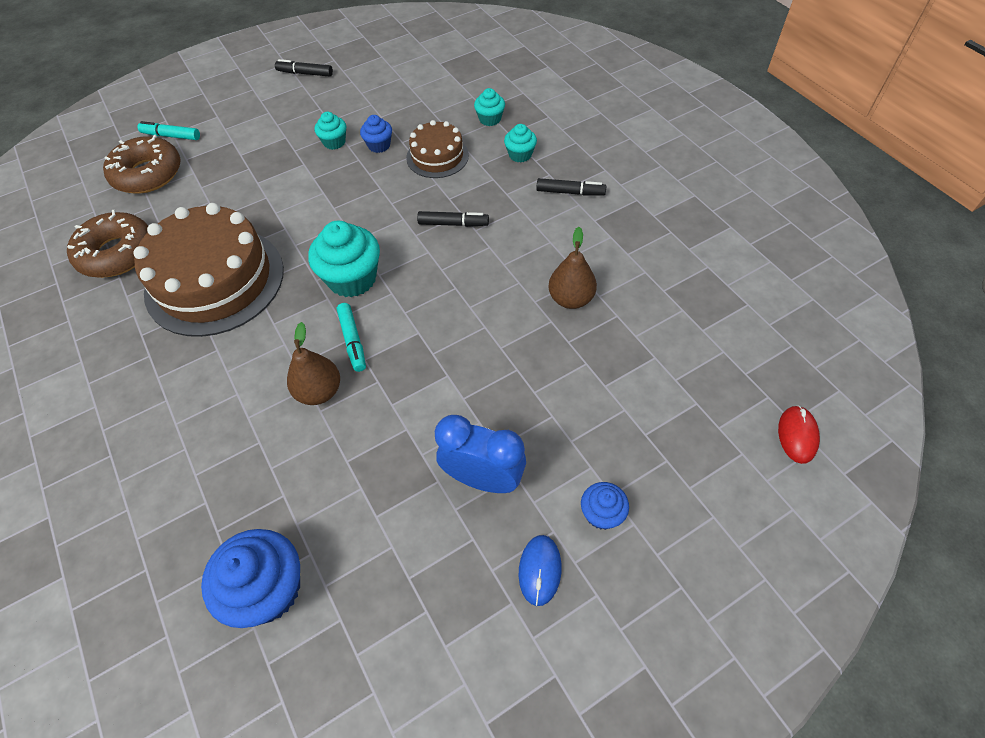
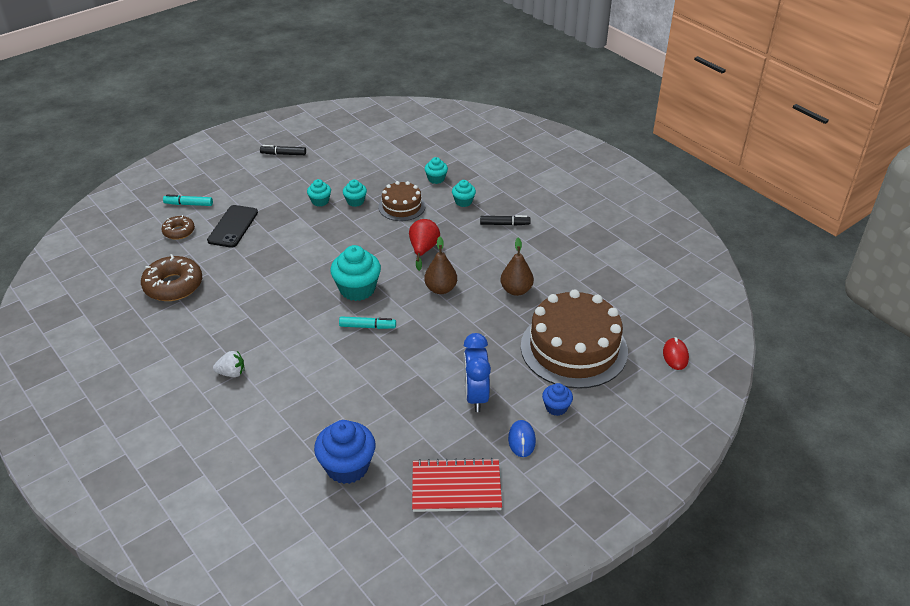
camera: 10 degrees left, 15 degrees down
(148, 174) = (179, 231): brown donut -> brown donut, size x0.58
(151, 400) = (231, 373): none -> white strawberry
(215, 280) = (255, 297): brown cake -> brown cake (574, 348)
(216, 171) = (233, 226): none -> black phone
(319, 391) = (352, 358): brown pear -> brown pear (441, 289)
(353, 341) = (367, 326): turquoise marker -> turquoise marker turned 60 degrees counterclockwise
(379, 145) = (355, 201): blue cupcake -> turquoise cupcake
(423, 652) = (456, 487): none -> red notebook
(453, 224) = (423, 250): black marker -> red pear
(483, 478) = (475, 396): blue clock -> blue clock turned 105 degrees counterclockwise

